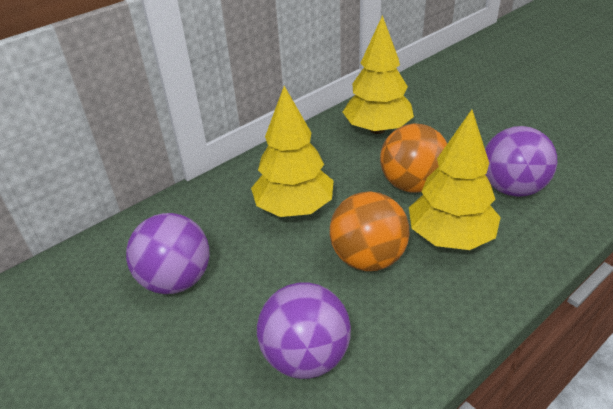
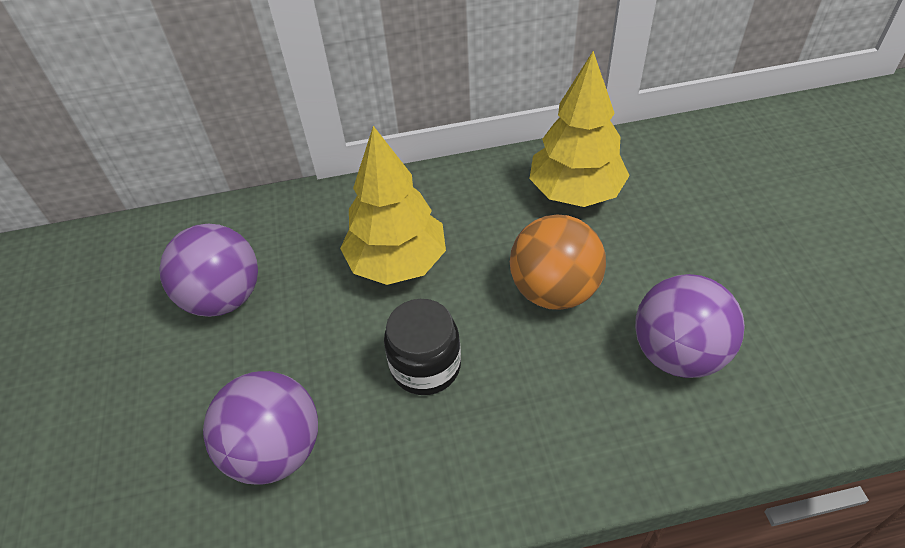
camera: 30 degrees right, 10 degrees up
(368, 258) = (425, 366): orange ball -> black jar
(450, 237) = (540, 385): yellow tree -> none

